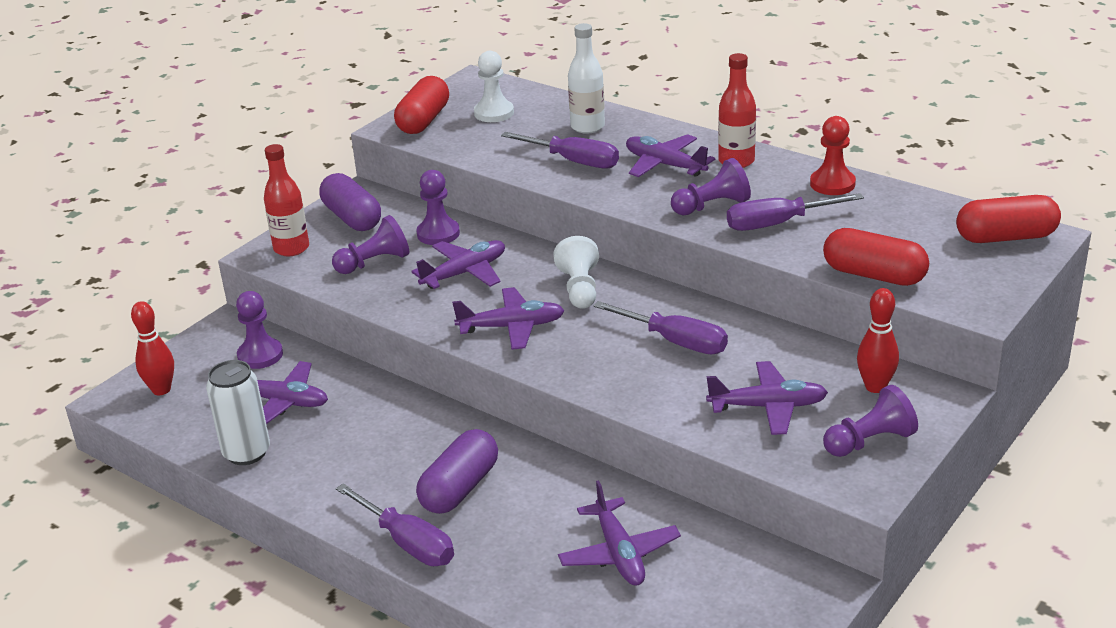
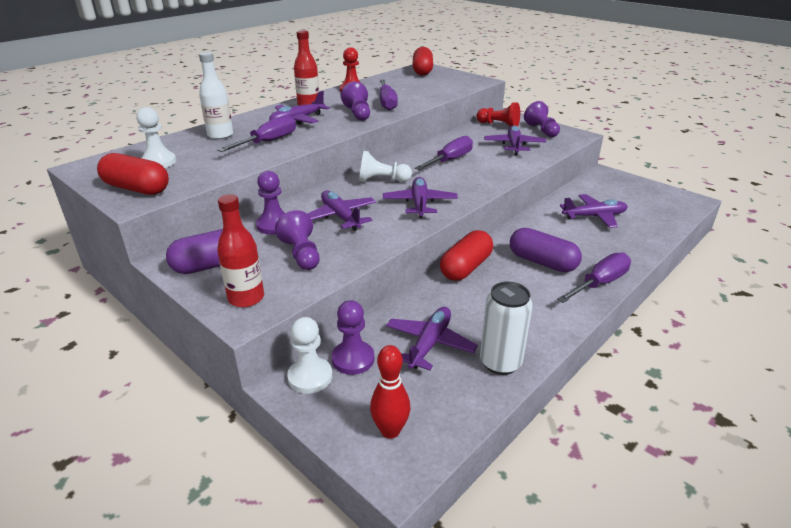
camera: 85 degrees left, 0 degrees up
(236, 335) = (310, 377): none -> white pawn
(874, 275) = (447, 92): red capsule -> red capsule (466, 267)
(875, 387) = (499, 125): red bowling pin -> red pawn

